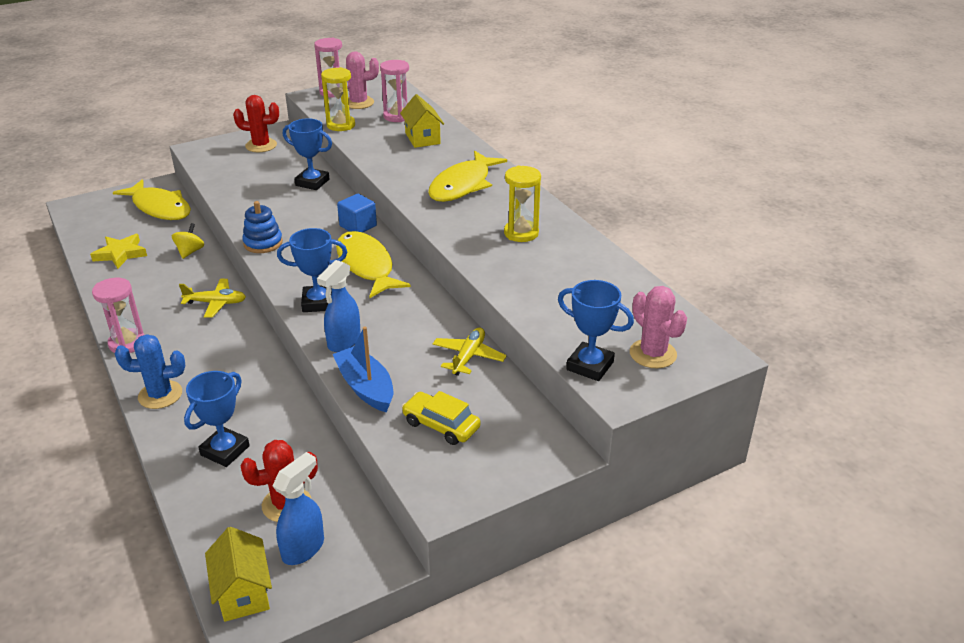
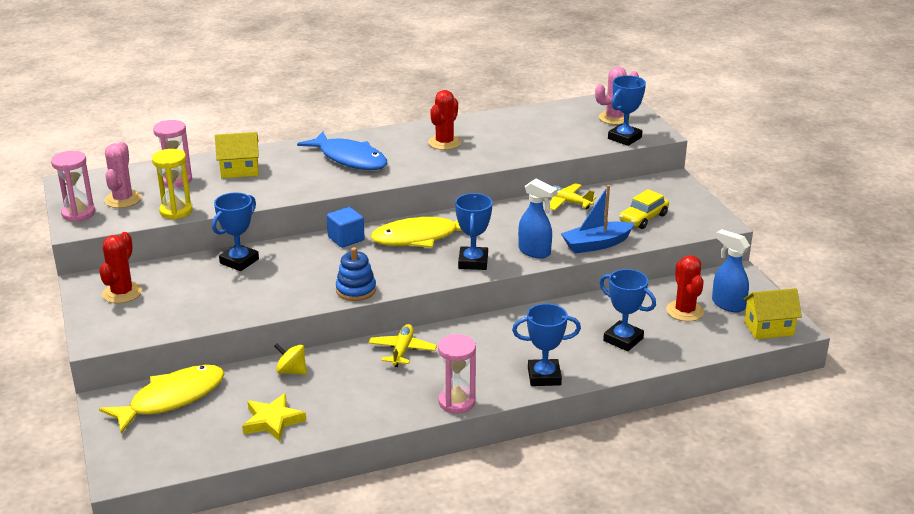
camera: 80 degrees left, 5 degrees down
(160, 395) = (544, 376): blue cactus -> blue trophy
(463, 185) = (349, 159): yellow fish -> blue fish
(521, 233) = (444, 143): yellow hourglass -> red cactus

